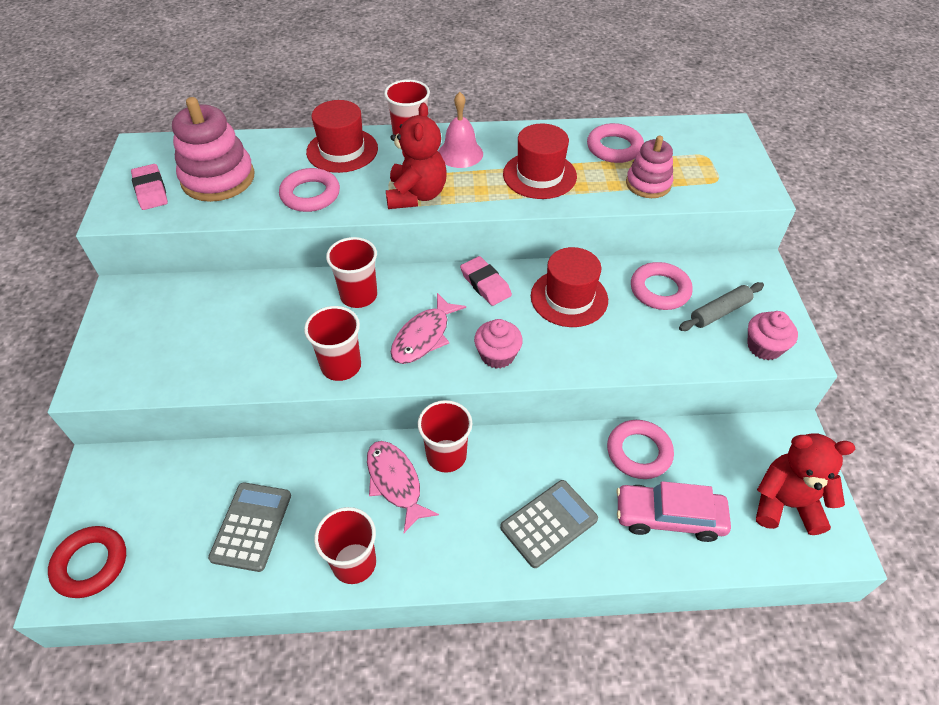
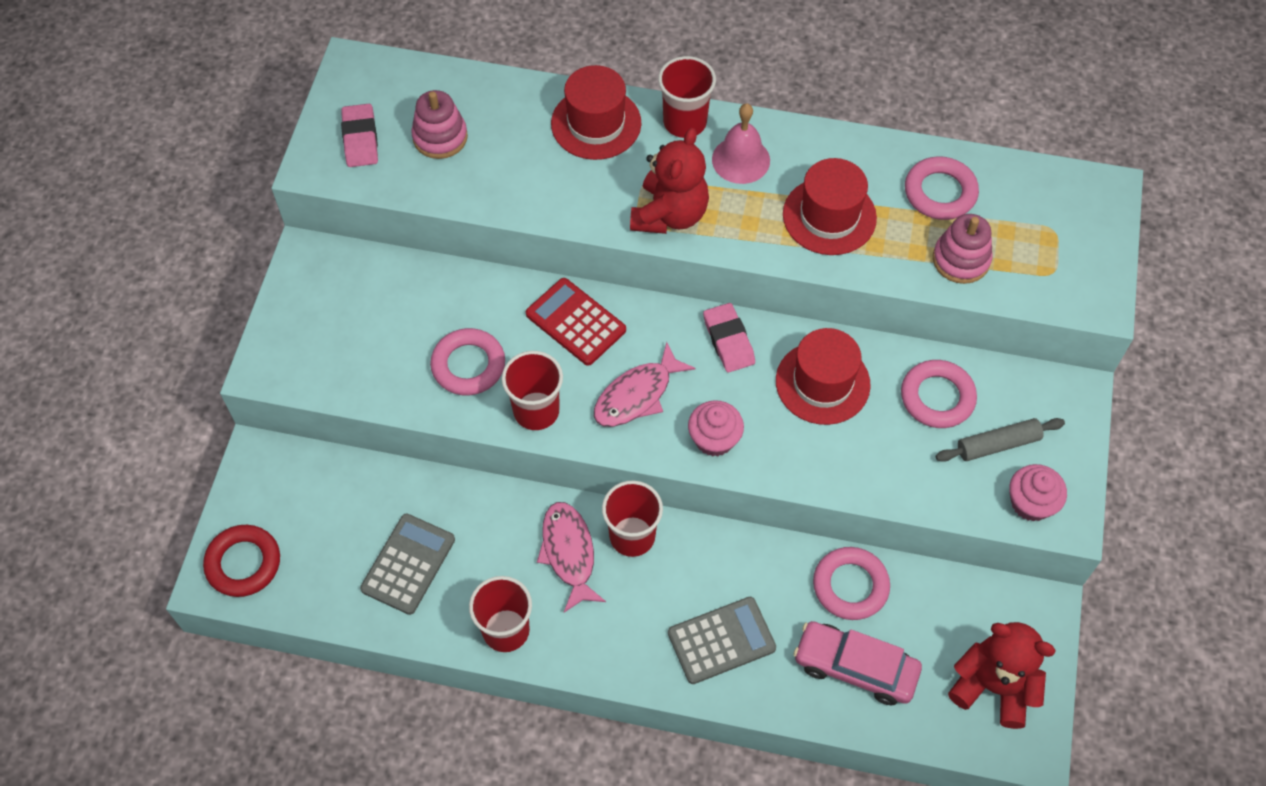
camera: 15 degrees right, 10 degrees up
(218, 178) = (440, 137): pink stacking toy -> pink stacking toy, size x0.62
(310, 195) = (544, 186): pink ring -> pink ring (468, 365)
(359, 295) = (576, 322): red cup -> red calculator

